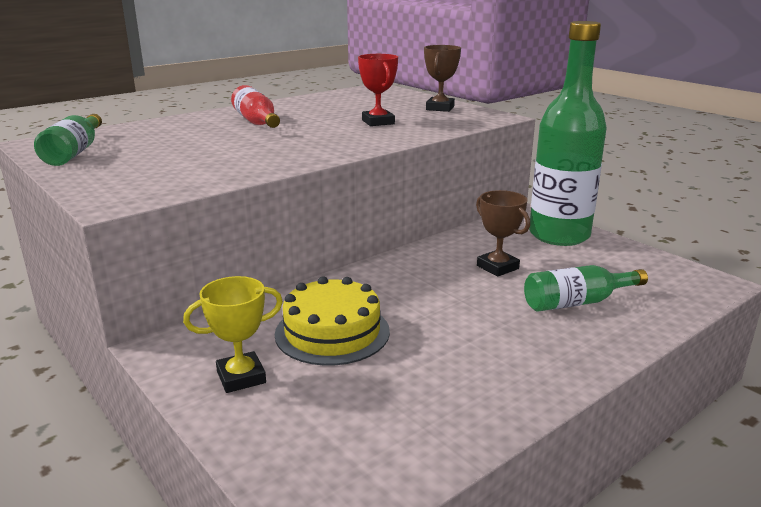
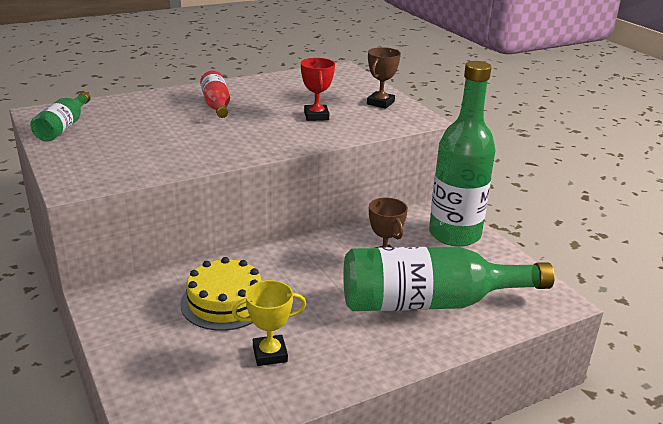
camera: 10 degrees right, 5 degrees up
(241, 377) = (145, 329): yellow trophy -> yellow trophy (270, 354)
(577, 302) = (429, 303): green bottle -> green bottle, size x1.97

